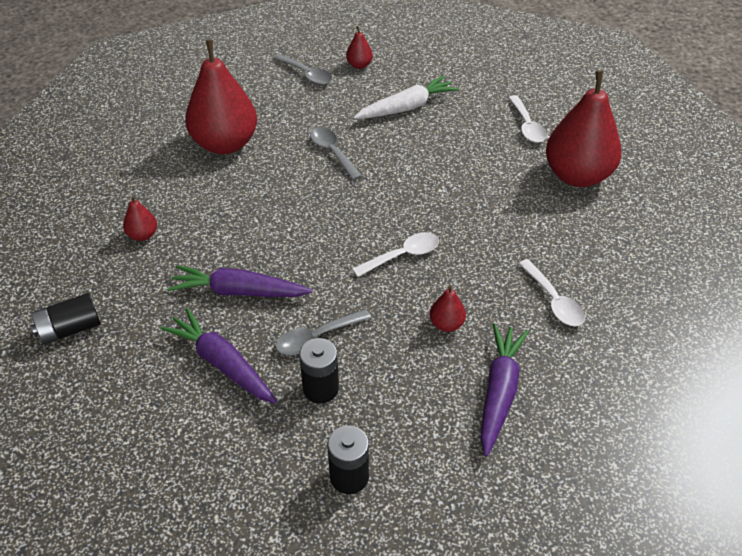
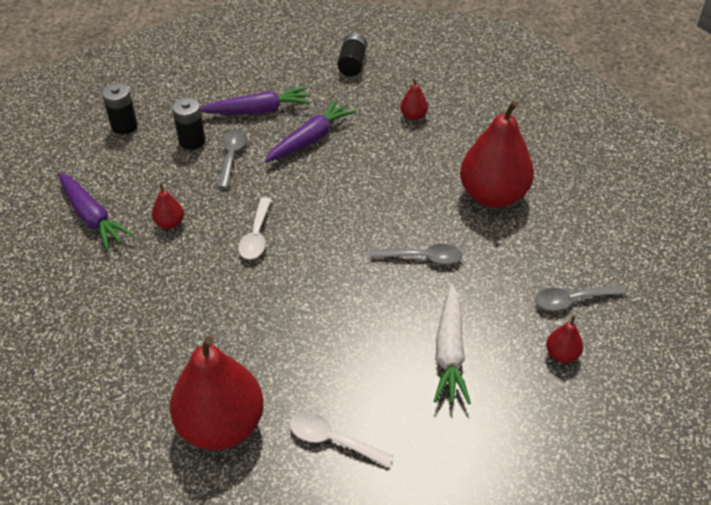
camera: 125 degrees right, 0 degrees up
(553, 300) = (119, 296): white spoon -> none

